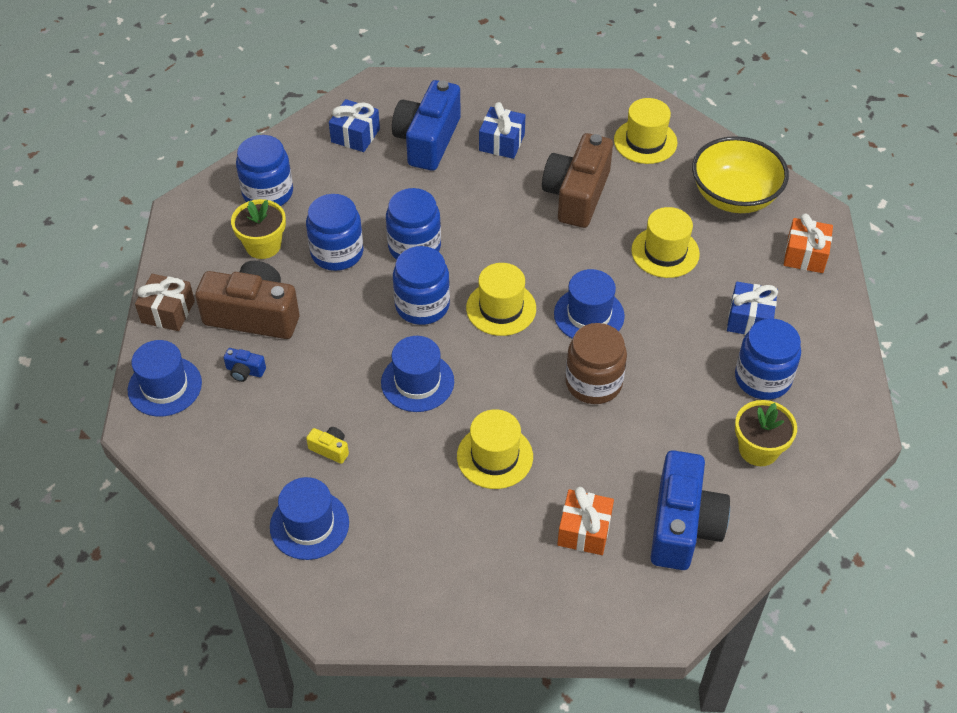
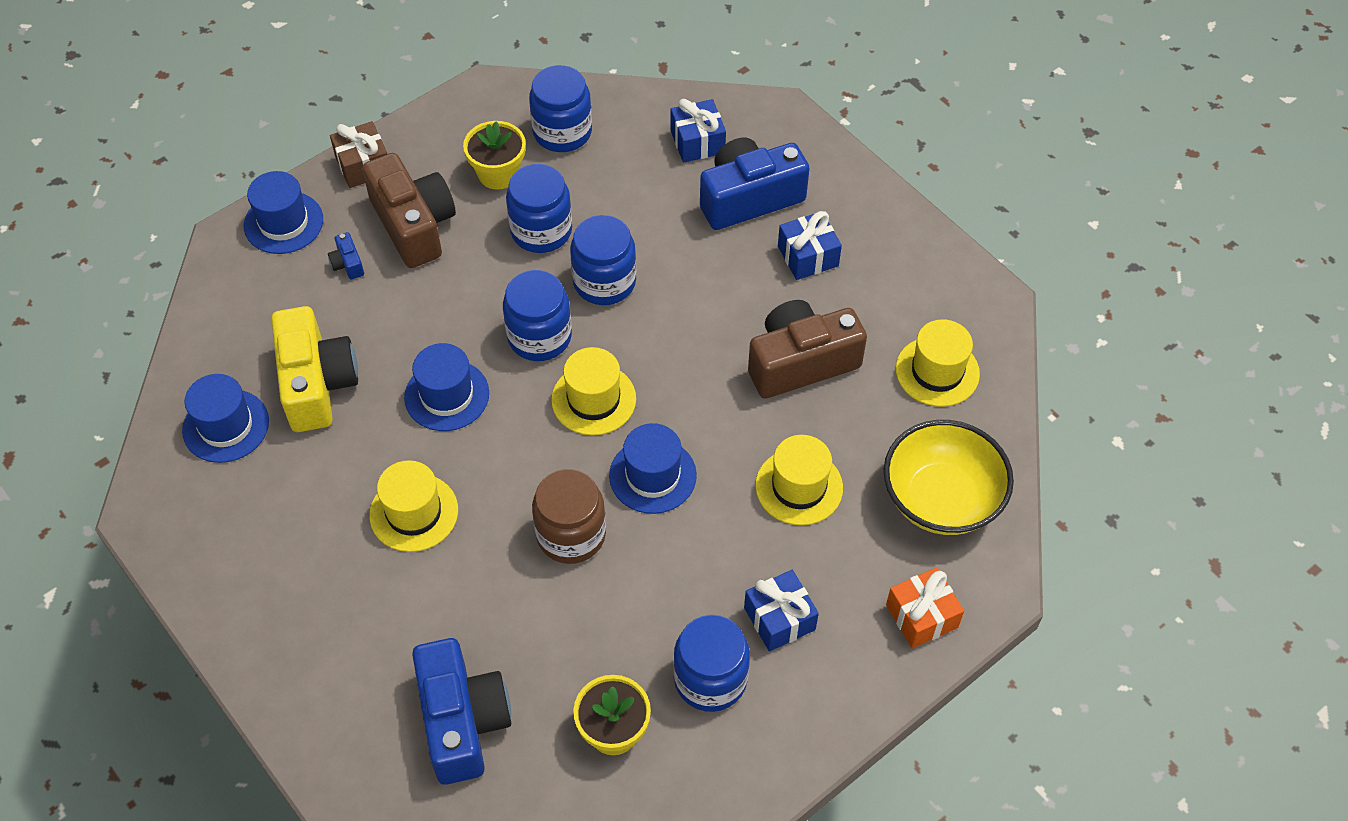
camera: 50 degrees right, 5 degrees up
(330, 449) = (317, 384): yellow camera -> yellow camera, size x2.48
(584, 530) = (389, 641): orange gift -> none
(683, 525) = (462, 721): blue camera -> blue camera turned 75 degrees counterclockwise

